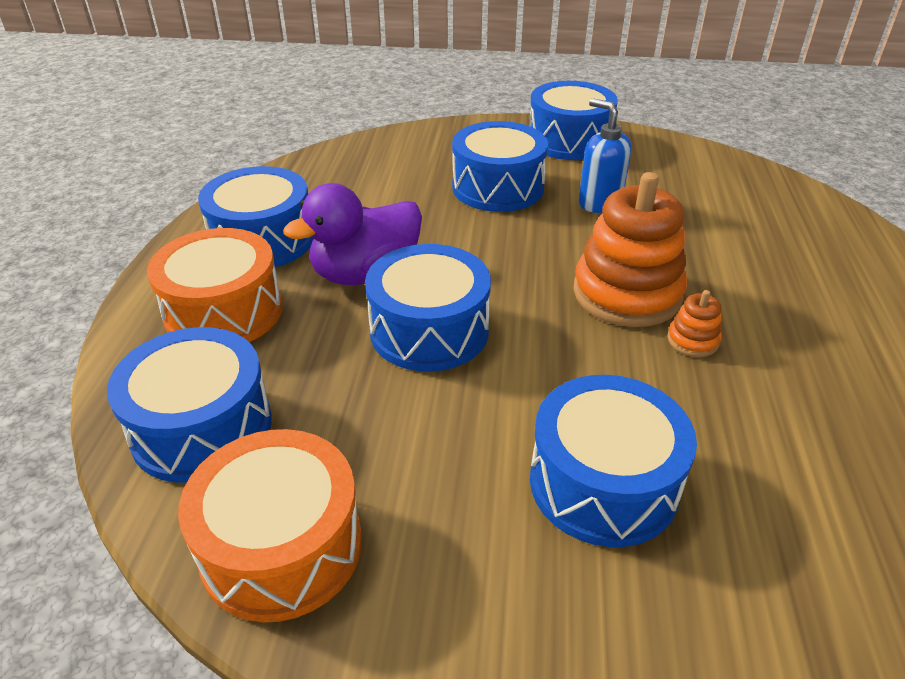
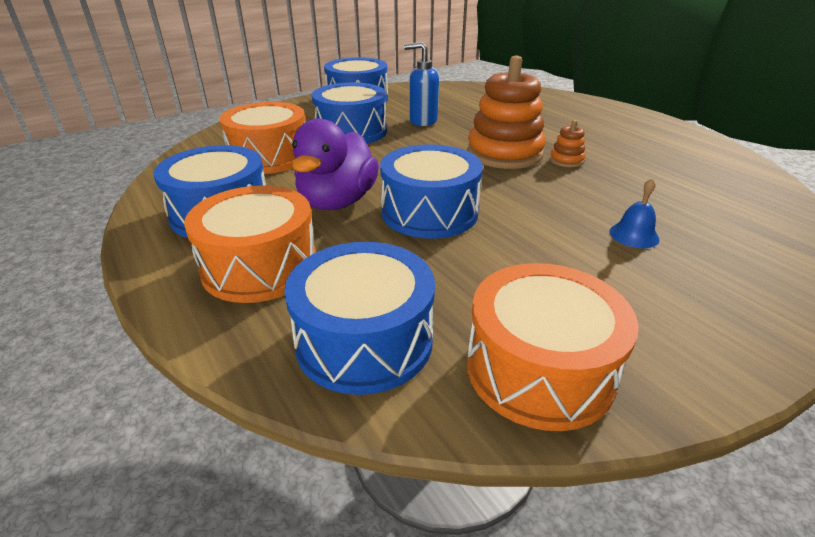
camera: 40 degrees left, 5 degrees down
(379, 189) = (269, 156): none -> orange drum
(603, 483) = (634, 235): blue drum -> blue bell

